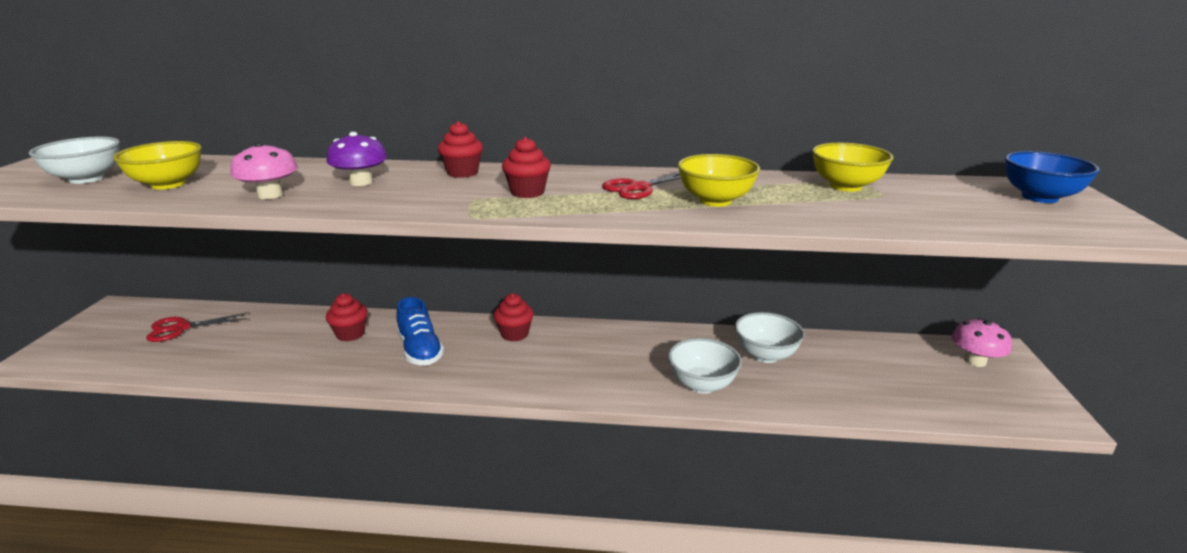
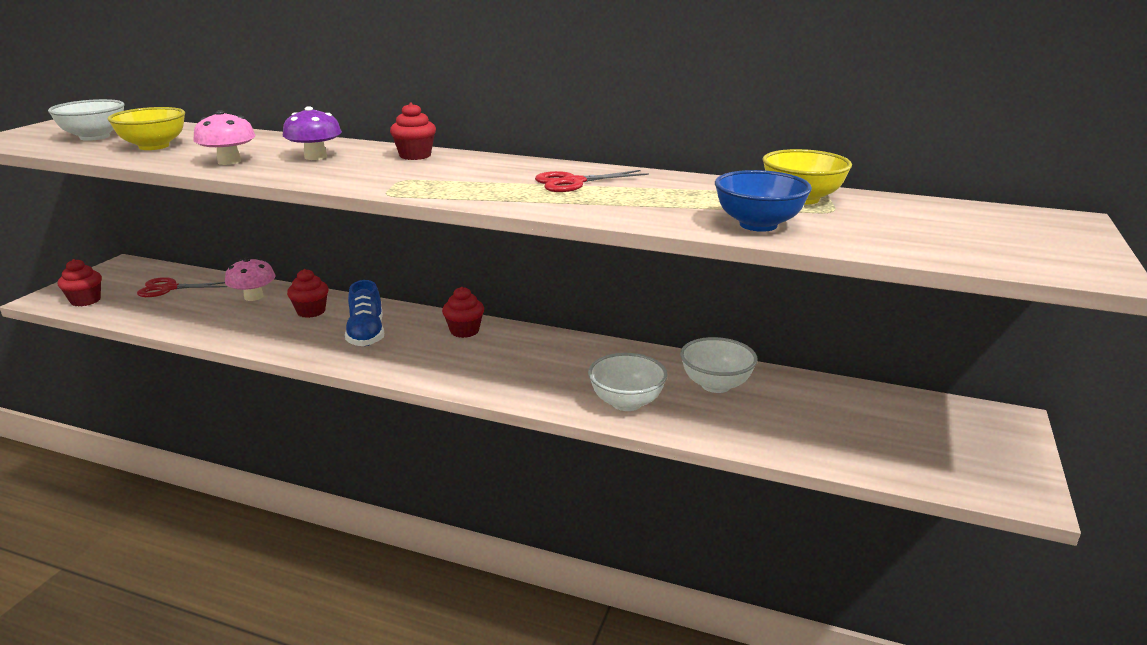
camera: 15 degrees right, 0 degrees up
(527, 192) = (459, 178): red cupcake -> red cupcake (85, 301)
(715, 201) = (639, 200): yellow bowl -> none
(975, 361) = (965, 424): pink mushroom -> pink mushroom (254, 297)
(1039, 197) = (1026, 228): blue bowl -> blue bowl (758, 225)

